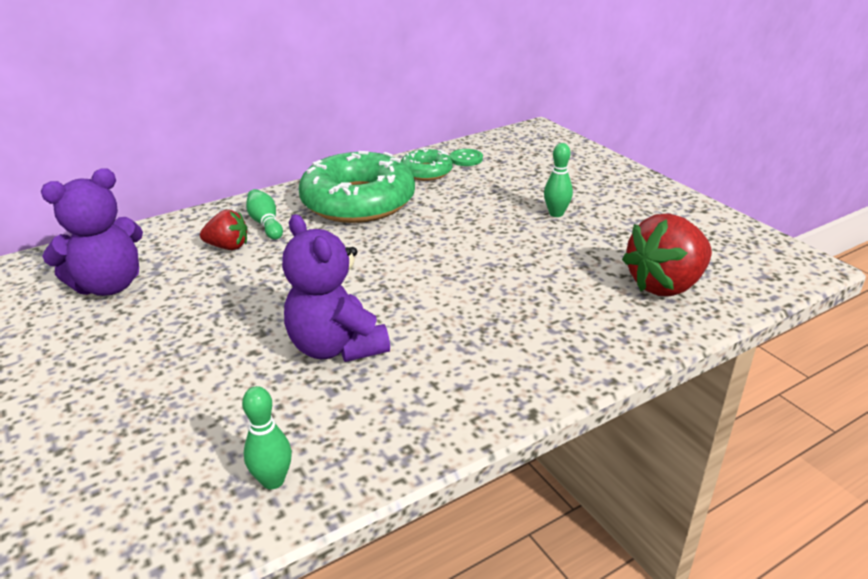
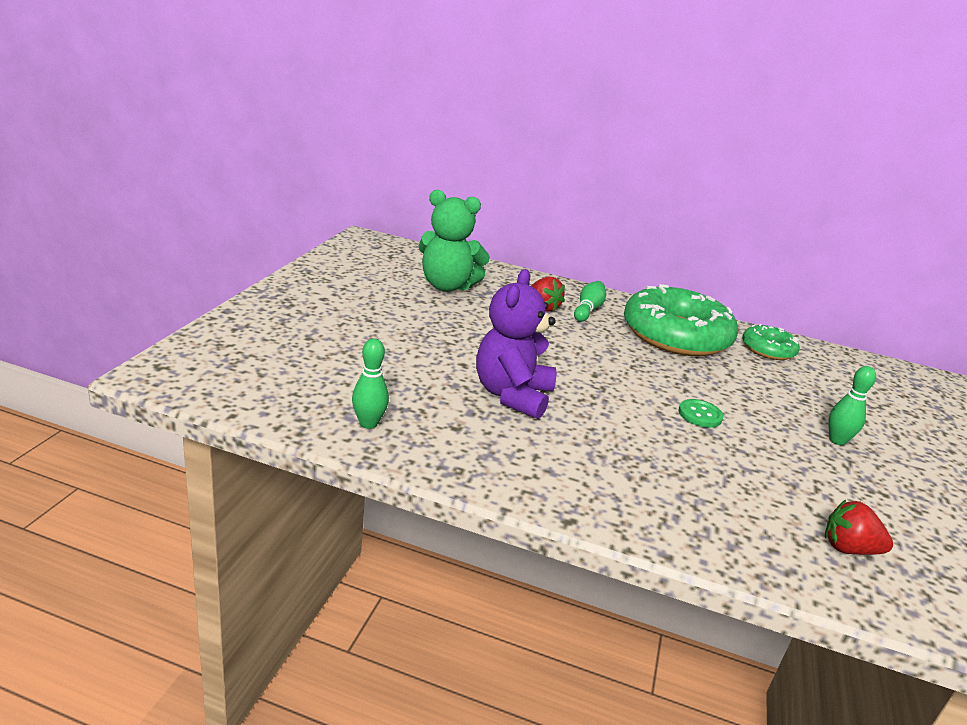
camera: 45 degrees right, 5 degrees down
(109, 285) = (447, 286): purple teddy bear -> green teddy bear
(466, 159) = (822, 361): green button -> green button (700, 415)
(665, 285) = (848, 549): red strawberry -> red strawberry, size x0.56

